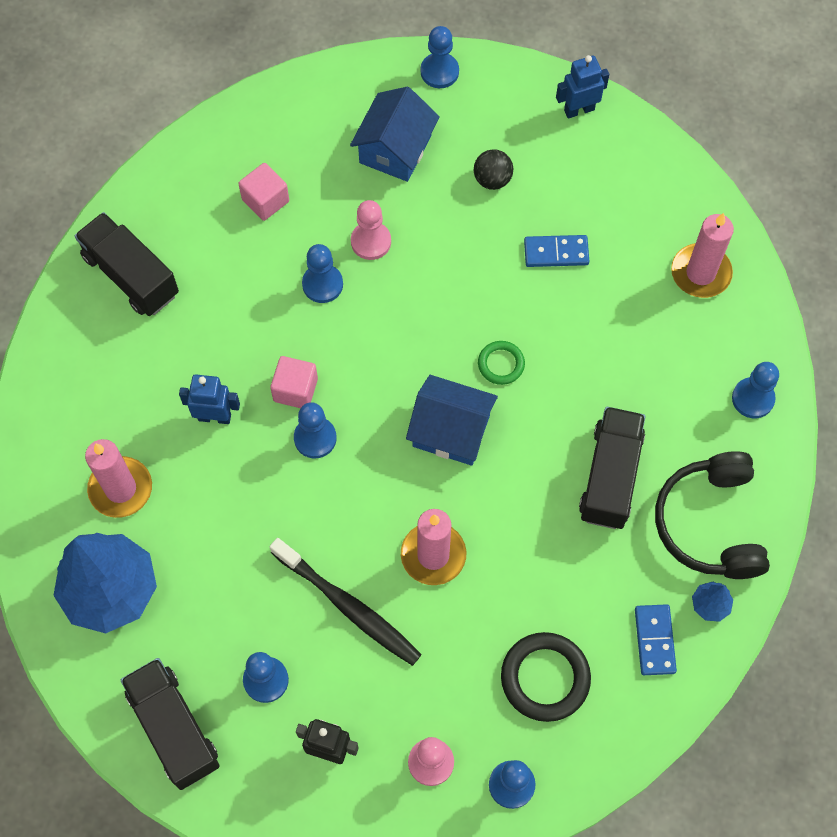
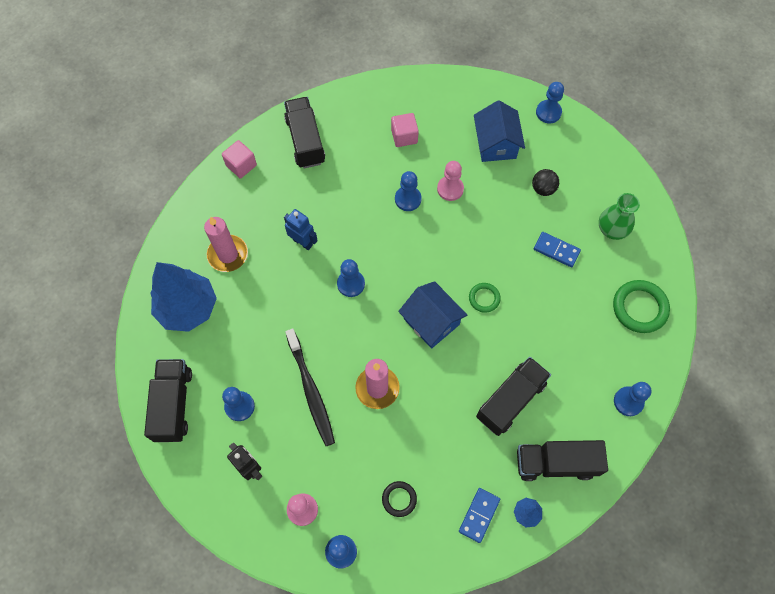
camera: 30 degrees right, 0 degrees up
(295, 390) = (356, 251): pink cube -> pink cube (241, 165)
(395, 149) = (496, 144): blue house -> blue house turned 60 degrees counterclockwise
(545, 678) = (399, 499): black ring -> black ring, size x0.57
(579, 110) = (620, 174): blue robot -> none
(610, 188) = (612, 229): none -> green vase
(700, 273) = (639, 308): pink candle -> green ring
(709, 523) = (556, 463): black headphones -> black truck

